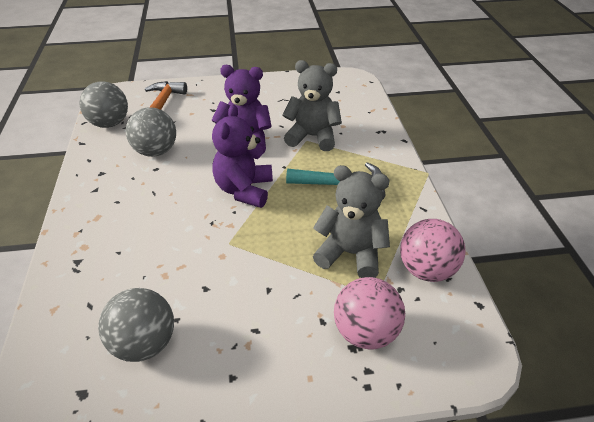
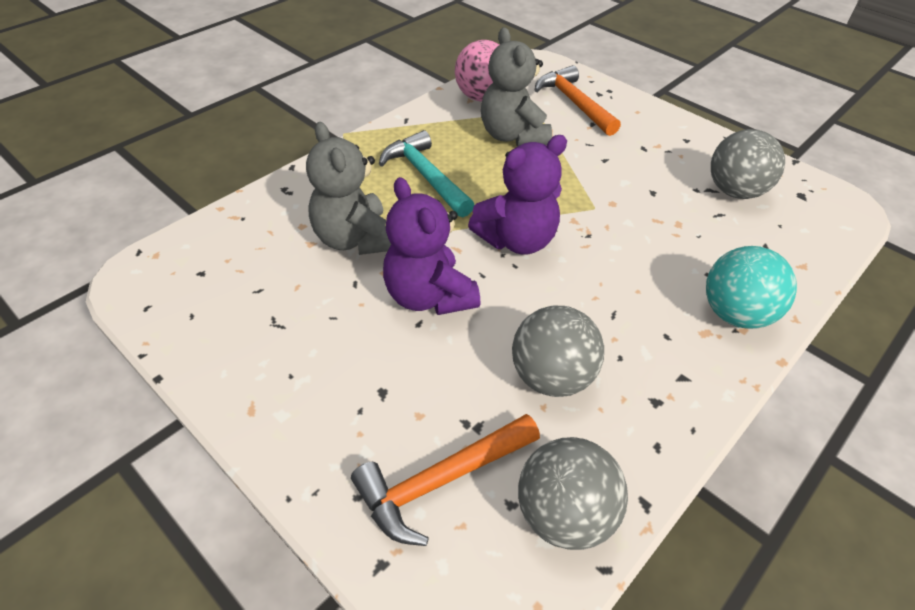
camera: 130 degrees left, 5 degrees up
(85, 238) = (735, 314): none -> turquoise ball
(365, 332) = (574, 103): pink ball -> orange hammer

